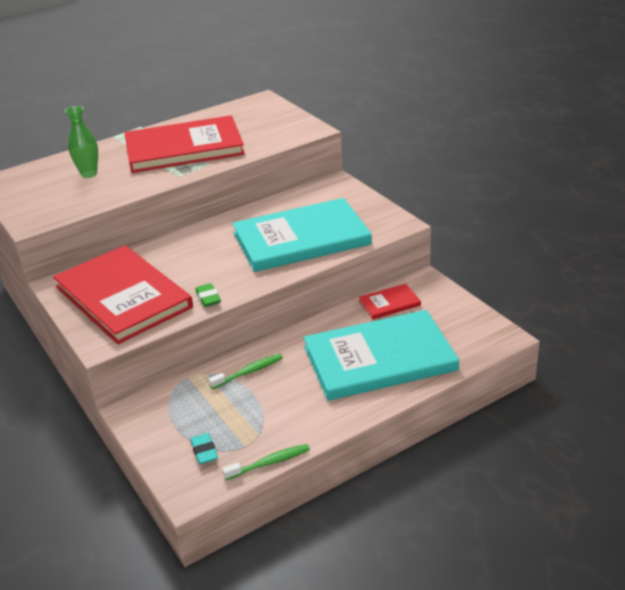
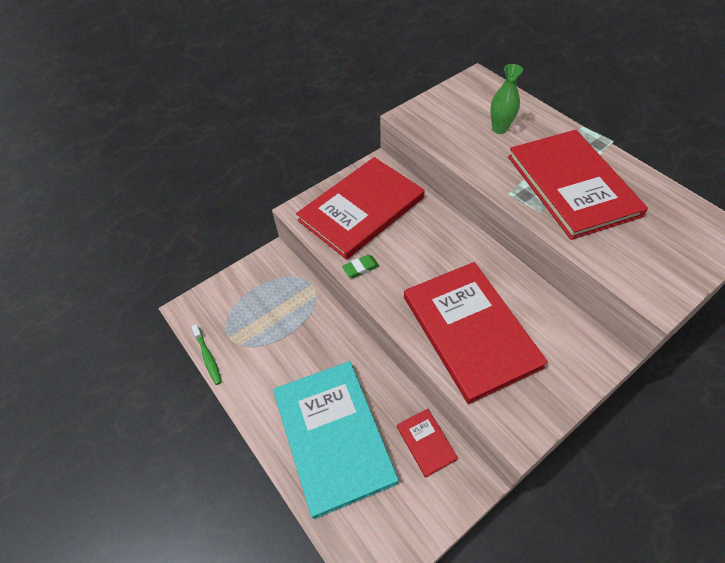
camera: 85 degrees right, 20 degrees up
(204, 451) = (226, 311): turquoise eraser -> none
(249, 372) = (316, 326): green toothbrush -> none
(301, 239) = (470, 331): turquoise book -> red book

